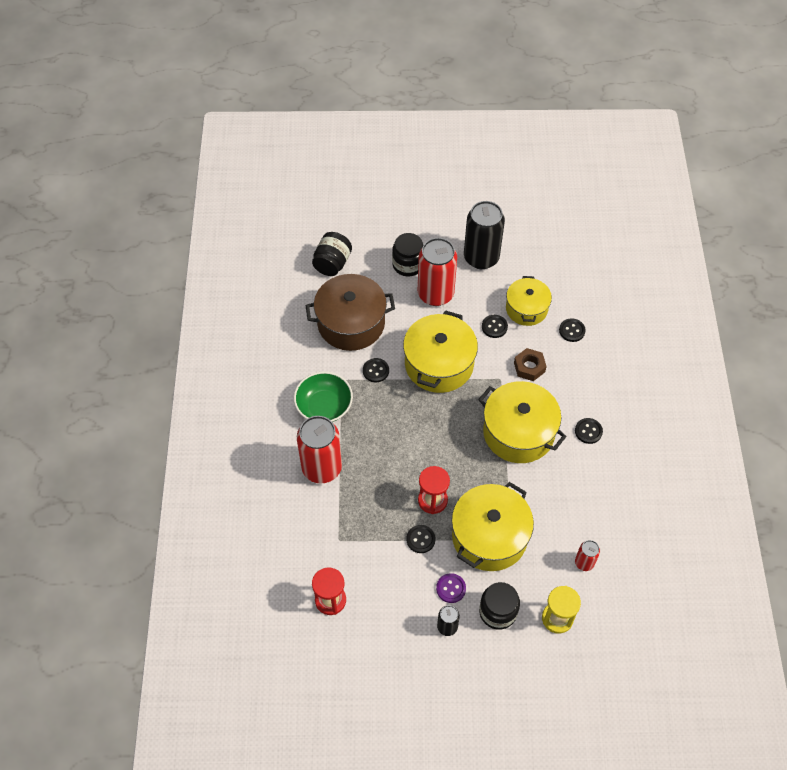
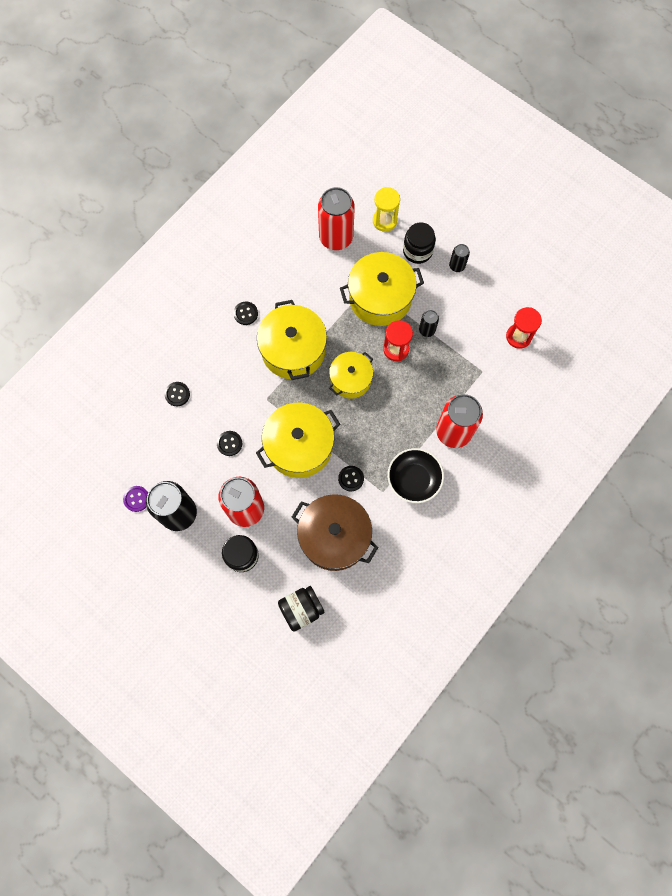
camera: 140 degrees left, 15 degrees up
(324, 406) = (414, 479): green bowl -> black bowl
(420, 539) = (427, 330): black button -> black can
(451, 588) = (434, 286): purple button -> purple button (136, 499)
(526, 309) = (191, 439): yellow pot -> yellow pot (350, 379)
(529, 367) = (237, 391): brown nut -> none
(584, 562) = (336, 238): red can -> red can, size x2.11

